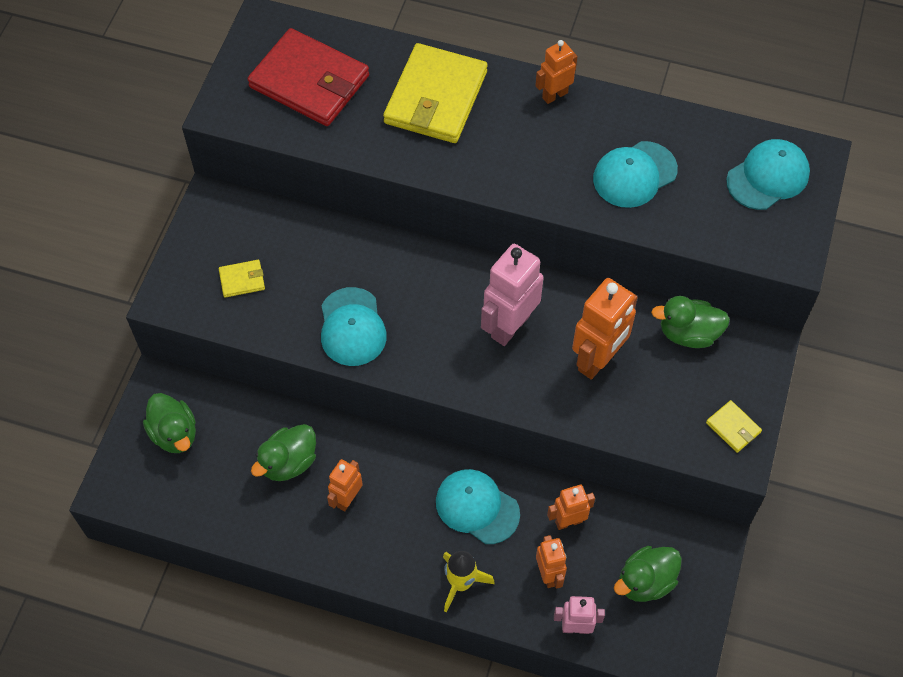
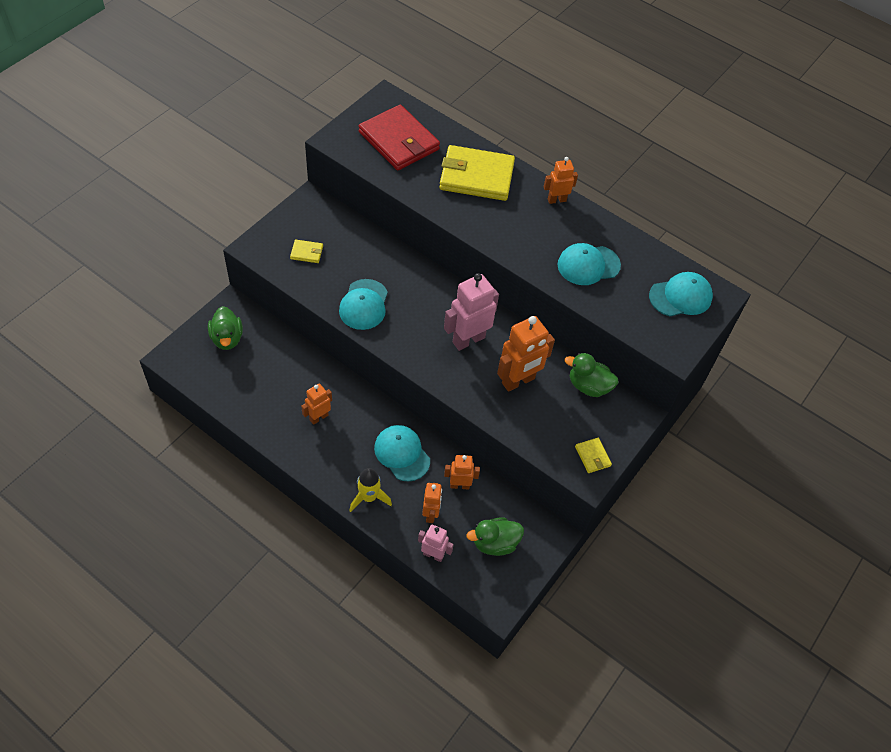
camera: 15 degrees right, 5 degrees down
(289, 462) = (291, 381): green duck -> none
(435, 98) = (476, 176): yellow wallet -> yellow wallet turned 60 degrees clockwise

